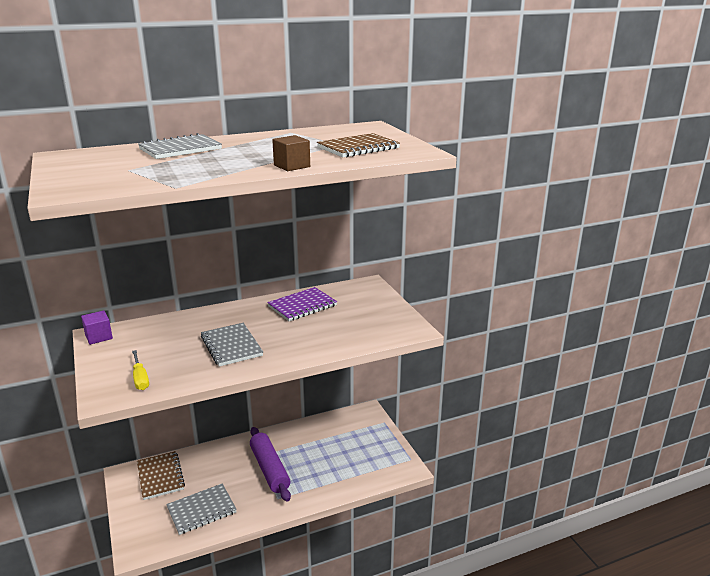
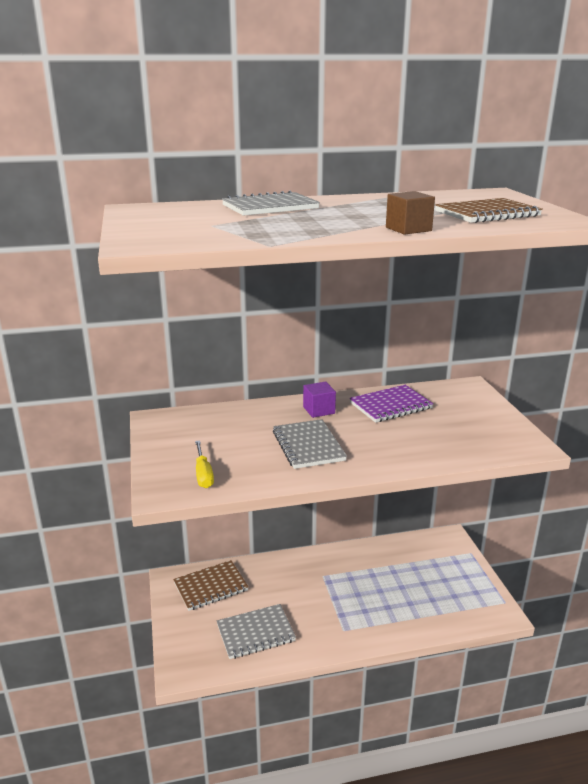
camera: 10 degrees right, 0 degrees up
(98, 337) = (158, 421): purple cube -> purple cube (319, 410)
(160, 476) = (210, 587): brown notebook -> brown notebook turned 75 degrees clockwise
(269, 469) = (334, 593): purple rolling pin -> none

